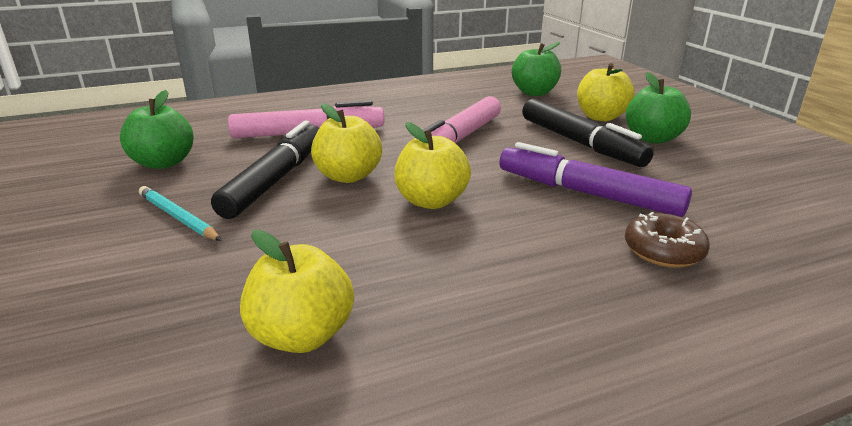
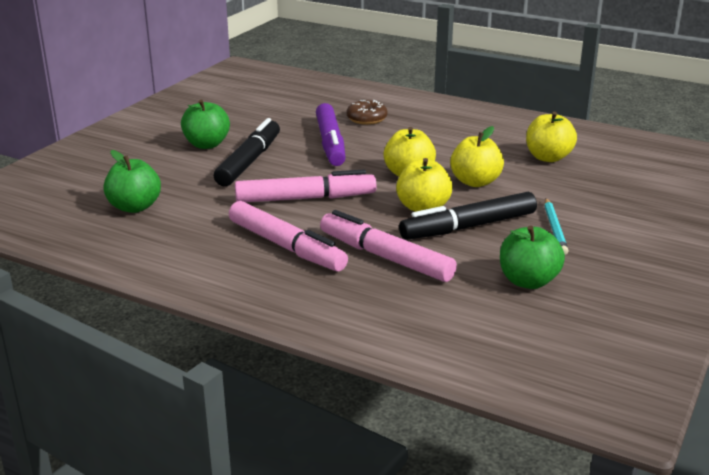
camera: 130 degrees left, 0 degrees up
(389, 113) = (286, 246): none -> pink marker
(601, 117) = (177, 167): yellow apple -> yellow apple (475, 182)

